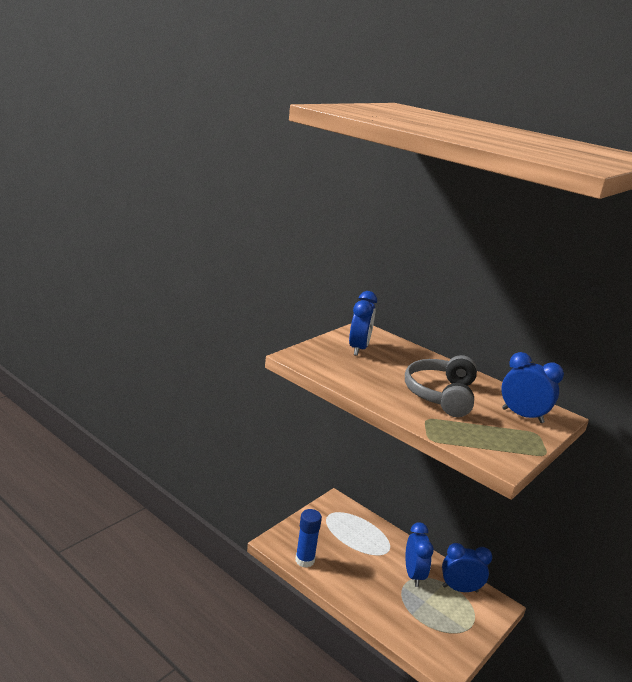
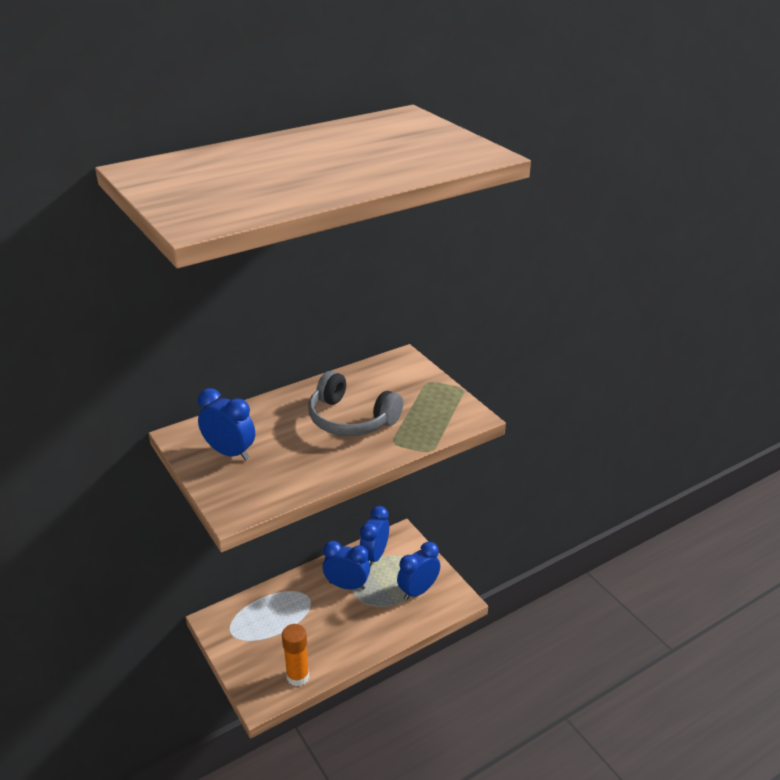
camera: 70 degrees left, 10 degrees up
(305, 560) = (298, 676): blue glue stick -> orange glue stick
(522, 416) = (399, 379): blue clock -> blue clock (418, 591)

